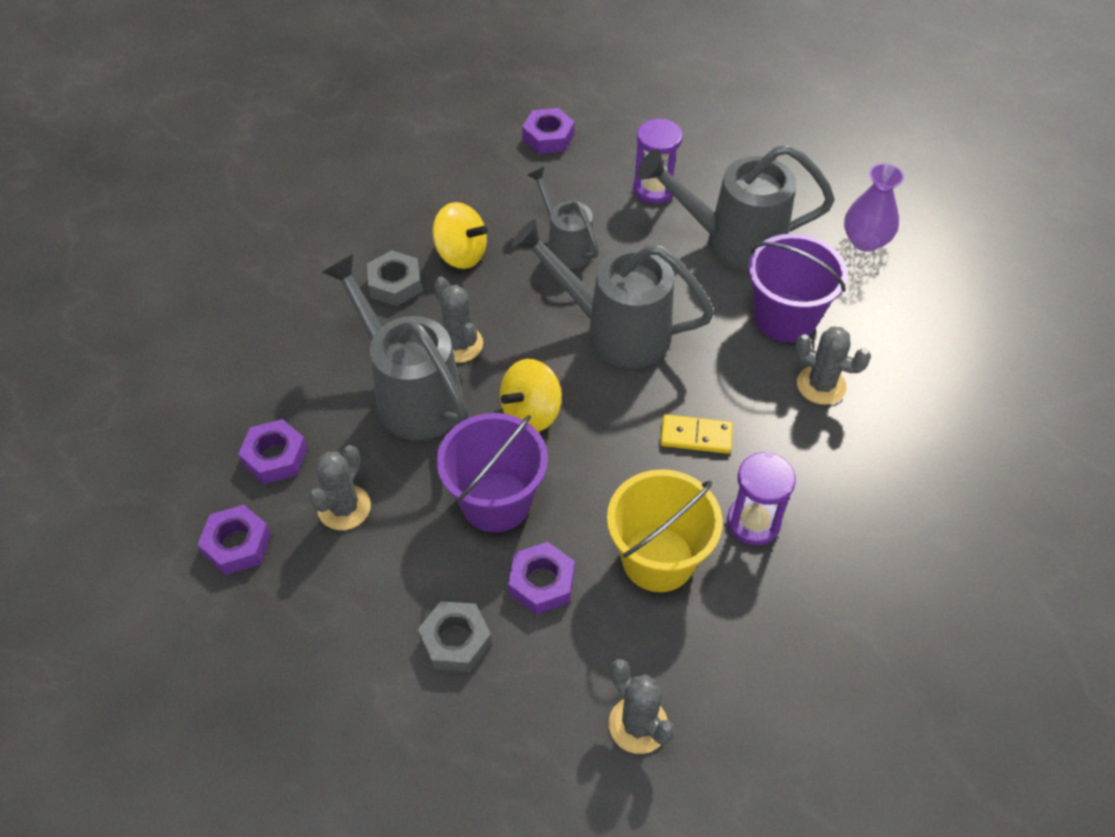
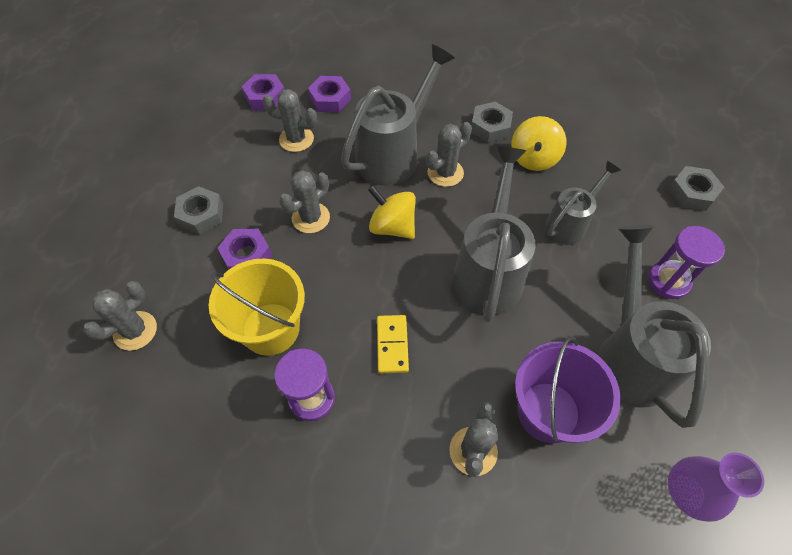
camera: 80 degrees right, 5 degrees up
(496, 501) = (311, 218): purple bucket -> grey cactus
(548, 137) = (692, 193): purple nut -> grey nut

